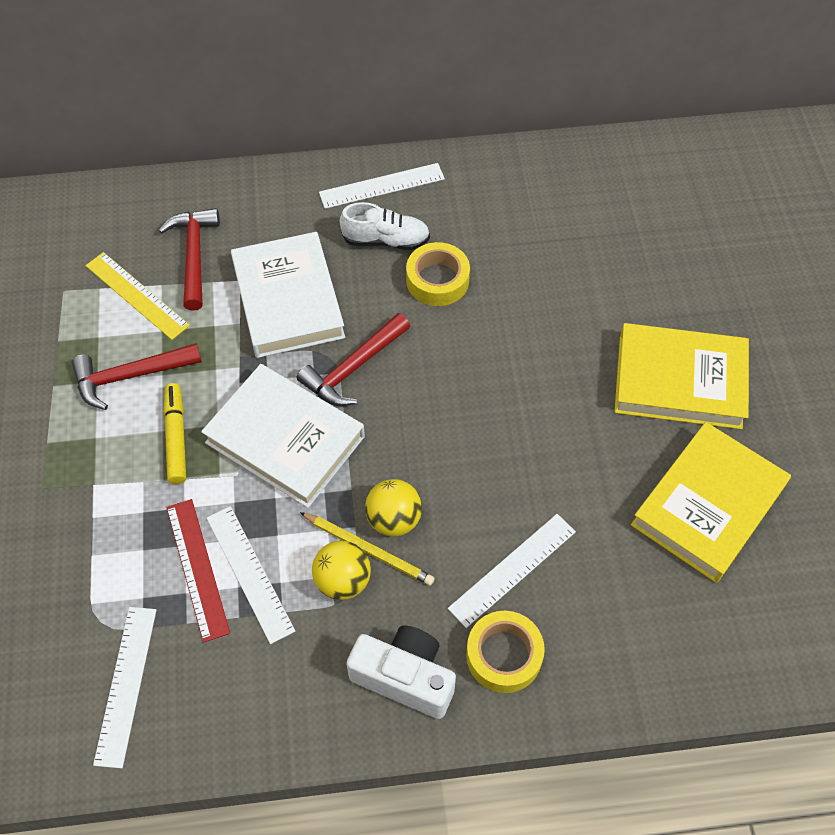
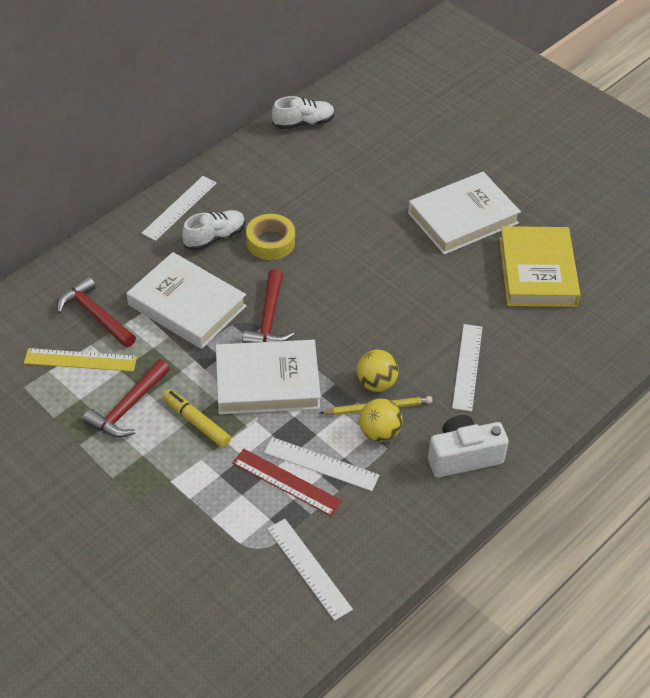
camera: 40 degrees left, 10 degrees down
(504, 655) = (504, 411): yellow tape -> none
(602, 161) = (303, 123): none -> white shoe
(679, 381) = (463, 218): yellow book -> white book

